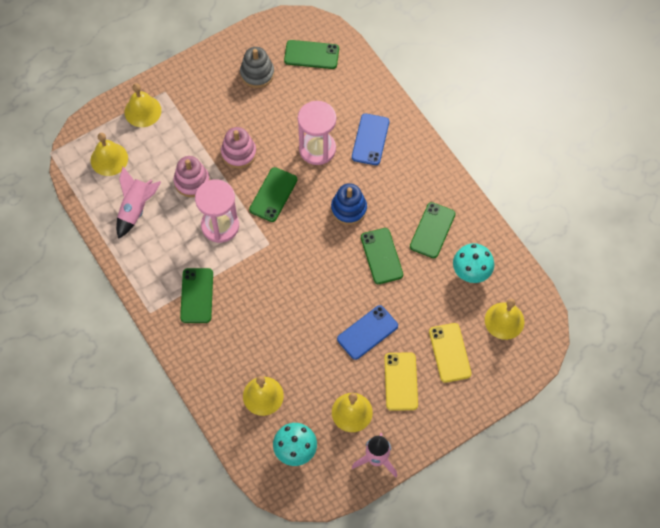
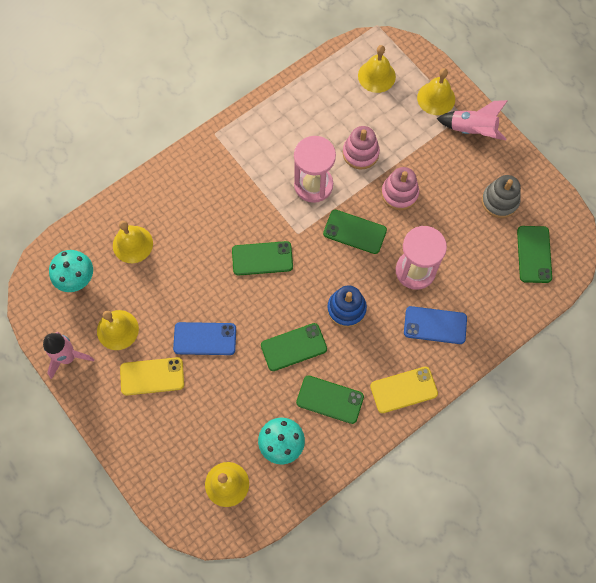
camera: 85 degrees right, 5 degrees up
(136, 208) = (324, 107): pink rocket -> pink rocket (472, 130)
(197, 295) = (235, 172): green phone -> green phone (262, 258)
(367, 332) = (205, 339): blue phone -> blue phone turned 45 degrees counterclockwise
(449, 352) = (186, 425): yellow phone -> yellow phone (403, 390)

